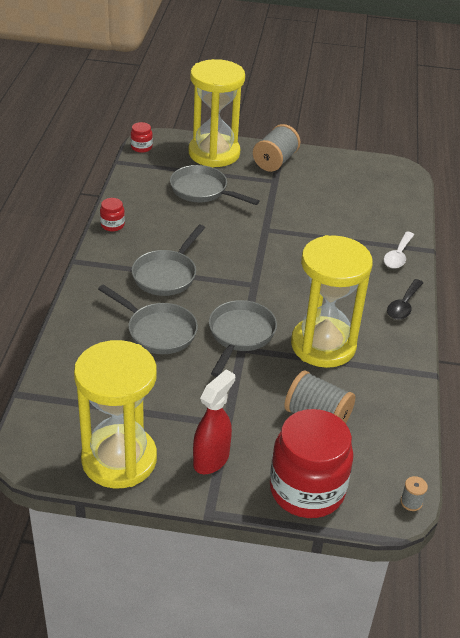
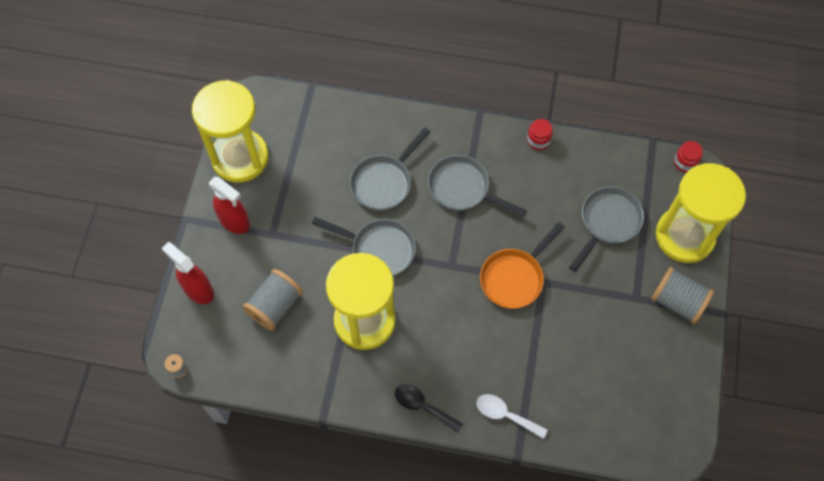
camera: 95 degrees right, 25 degrees up
(263, 245) = (514, 277): none -> orange pan
(307, 490) = (198, 290): red jar -> red spray bottle

